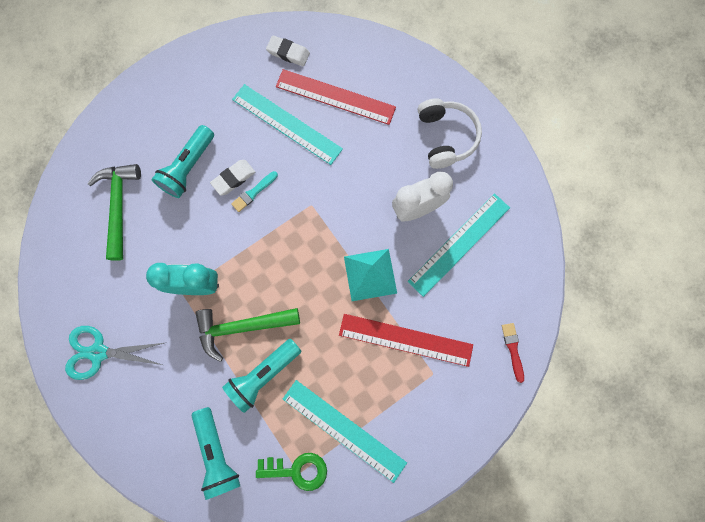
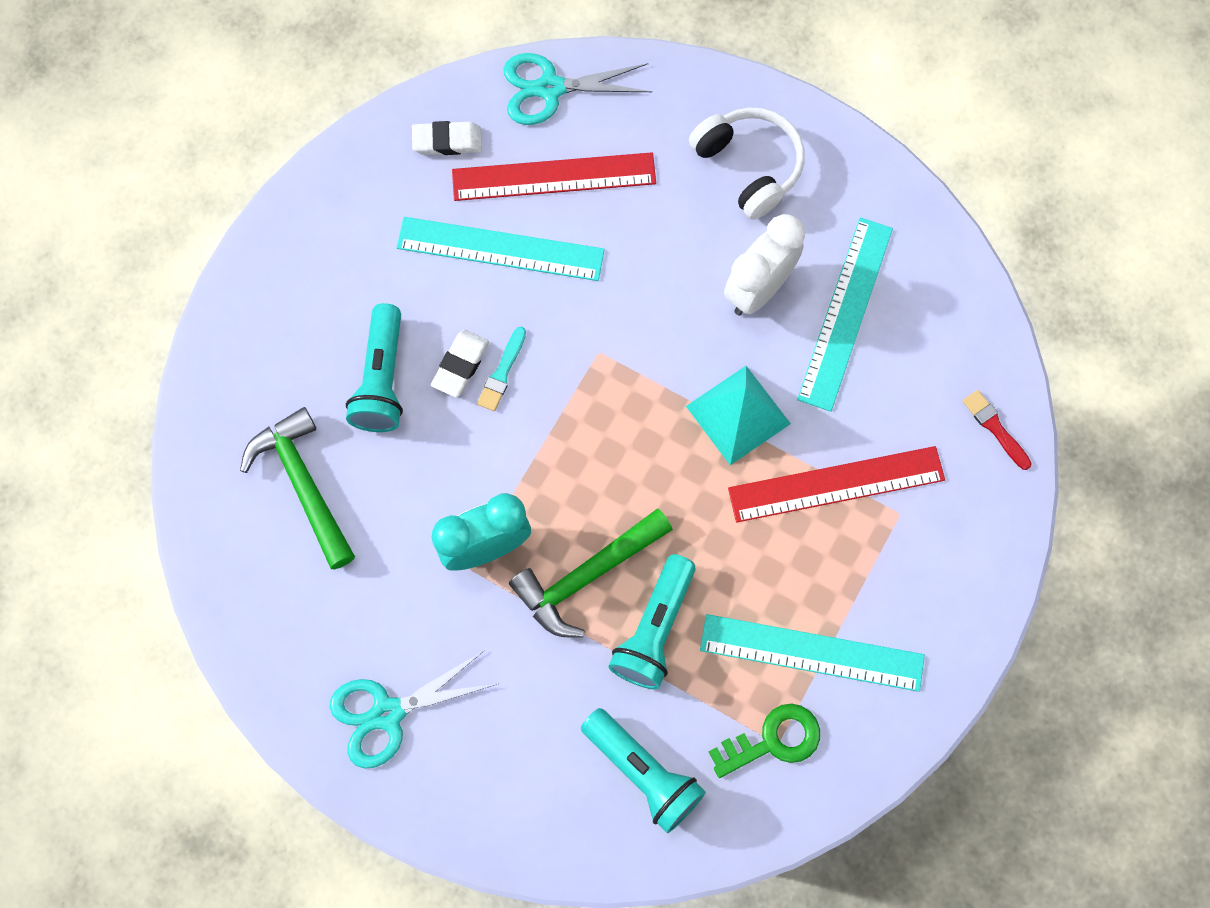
camera: 25 degrees left, 5 degrees down
(358, 47) = (550, 88): none -> turquoise scissors

